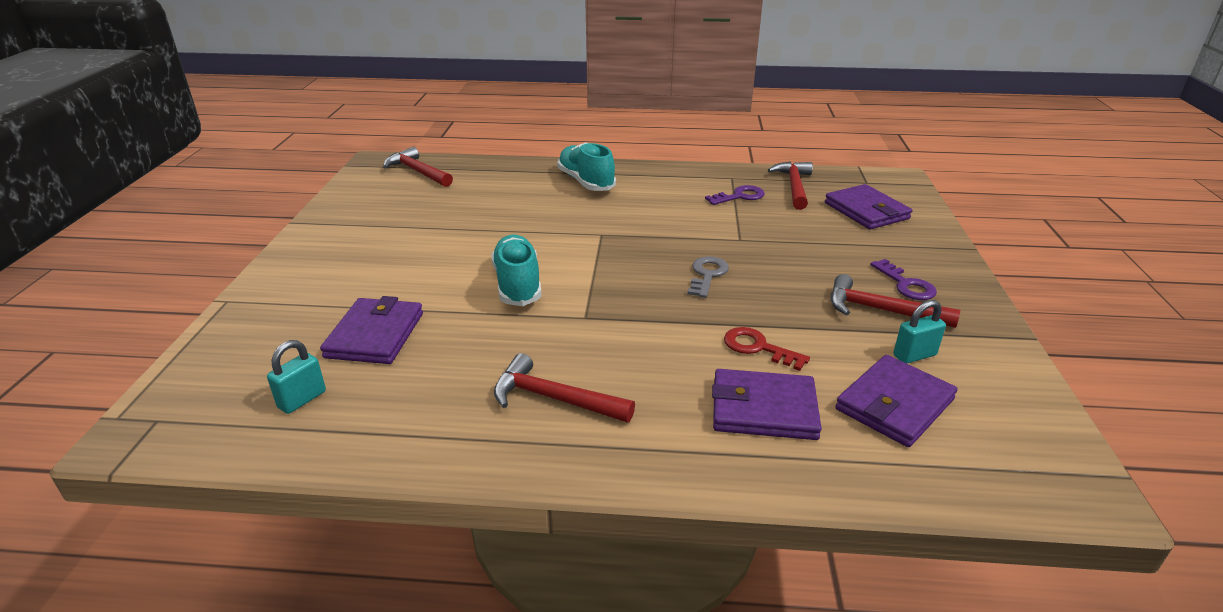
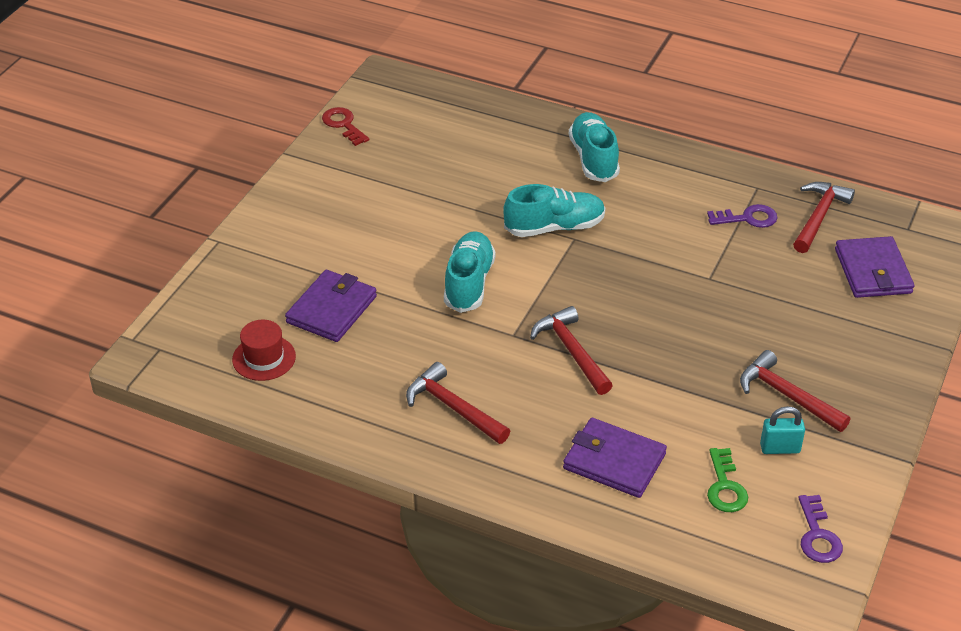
camera: 20 degrees right, 10 degrees up
(302, 399) = (264, 358): turquoise padlock -> red hat
(417, 172) = (423, 104): red hammer -> red hammer (571, 351)
(578, 230) = (554, 227): none -> turquoise shoe
(707, 275) = (649, 315): grey key -> none
(758, 348) = (646, 405): red key -> red key (343, 125)
(895, 404) = (725, 487): purple wallet -> green key
(906, 284) = (836, 374): purple key -> purple key (817, 535)

